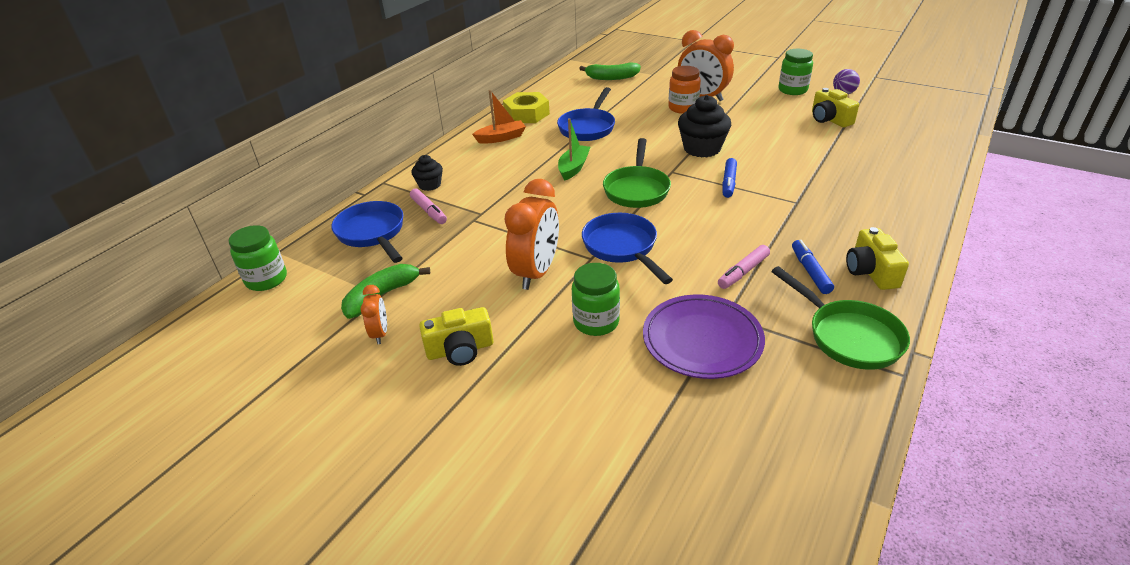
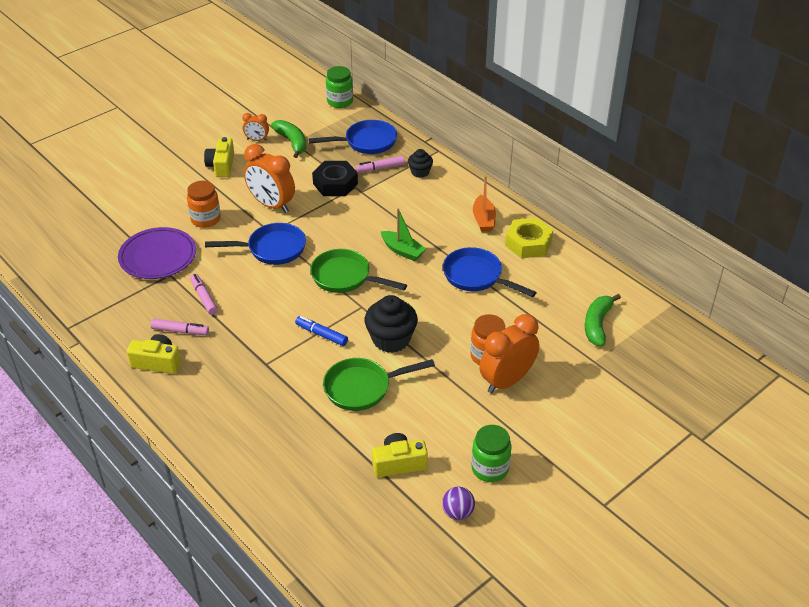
camera: 105 degrees right, 5 degrees up
(471, 235) = (335, 184): none -> black nut
(596, 322) = (206, 219): green jar -> orange jar
(810, 271) = (180, 331): blue marker -> pink marker
(848, 336) = (112, 320): green pan -> green pan (362, 388)

